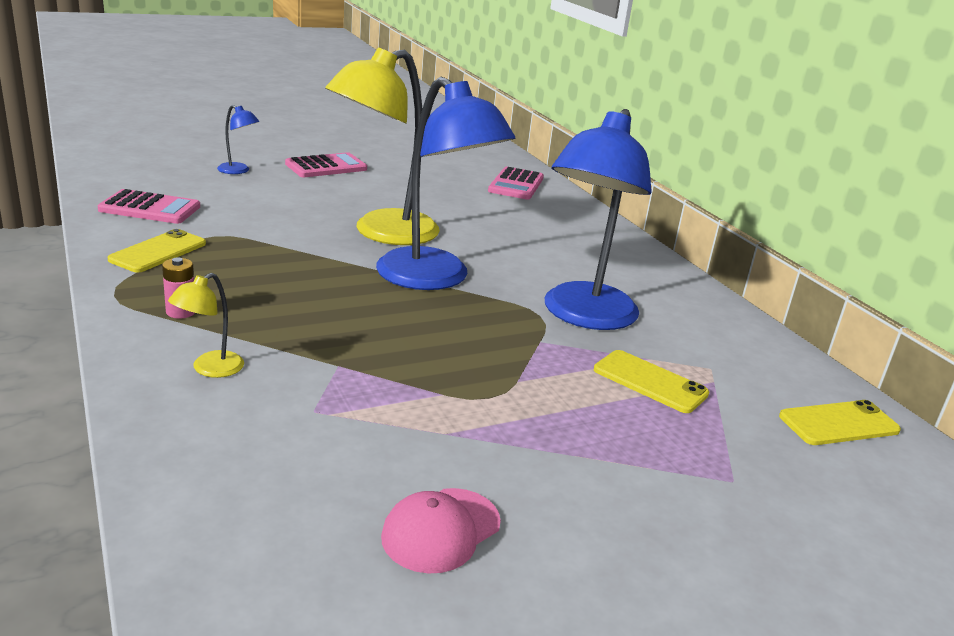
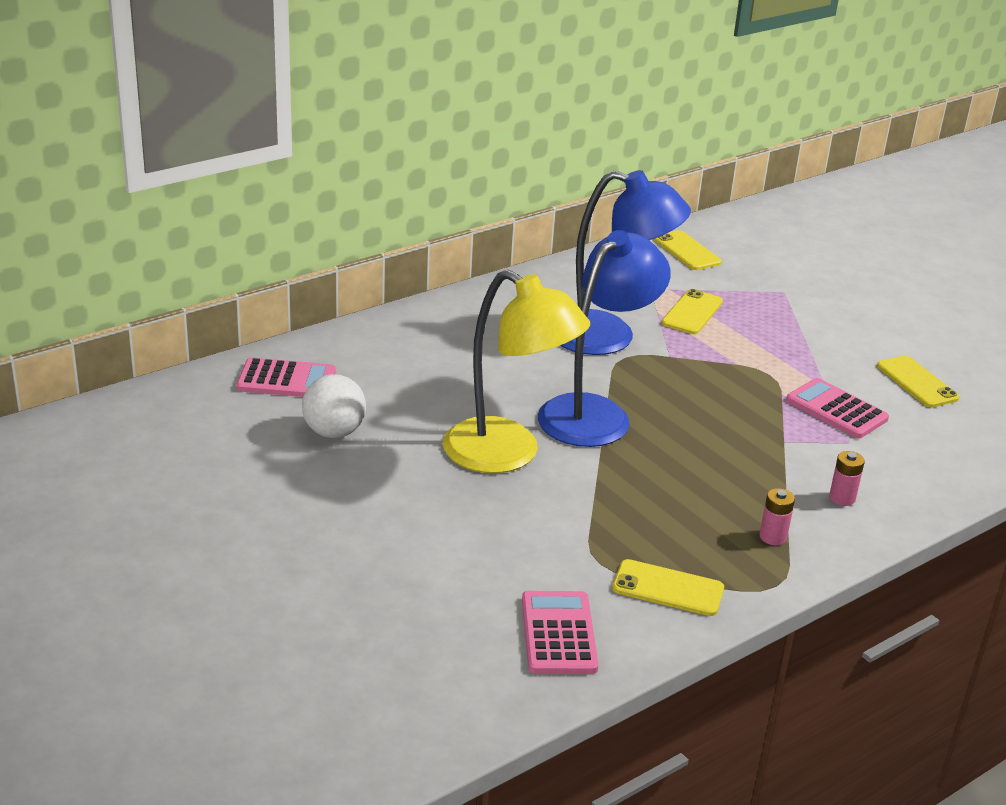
camera: 100 degrees left, 5 degrees up
(210, 369) = (842, 498): yellow lamp -> pink battery
(238, 171) = (374, 600): blue lamp -> none
(326, 167) = (308, 529): pink calculator -> pink calculator (836, 410)
(439, 187) = (334, 432): none -> white ball
(441, 530) = (917, 382): pink cap -> yellow phone

